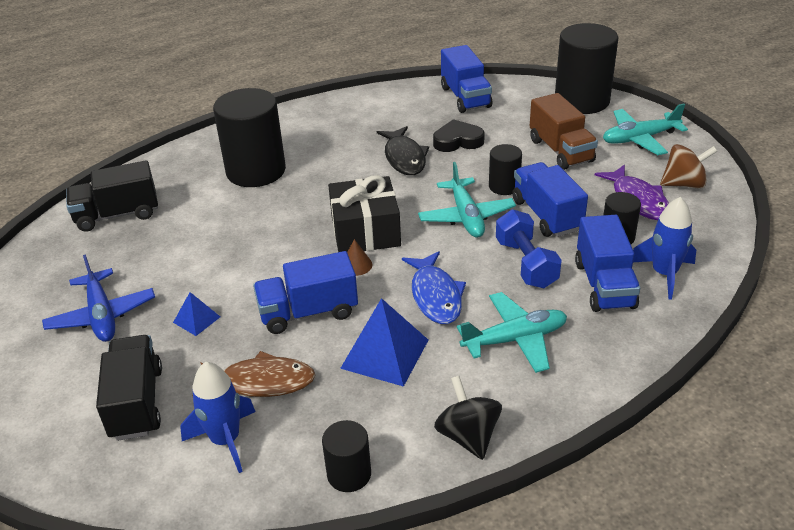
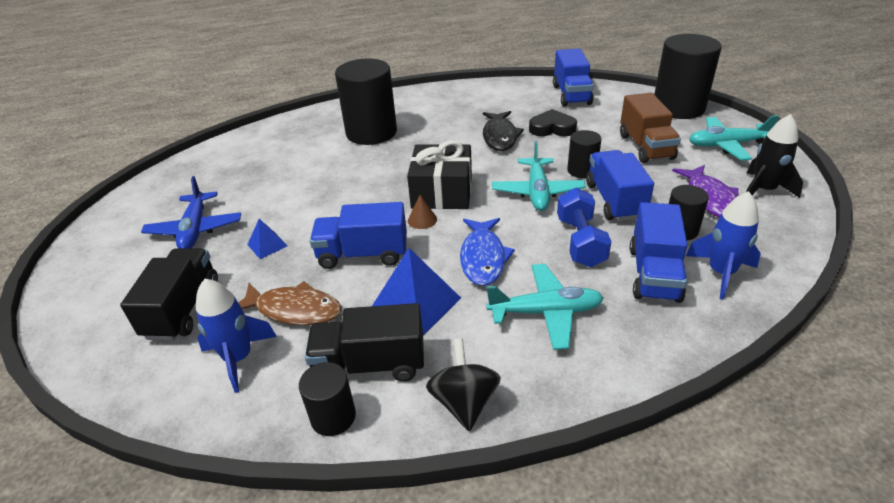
camera: 15 degrees right, 0 degrees up
(117, 215) = (248, 152): black truck -> black truck (370, 364)
(684, 184) = (763, 190): brown spinning top -> black rocket

